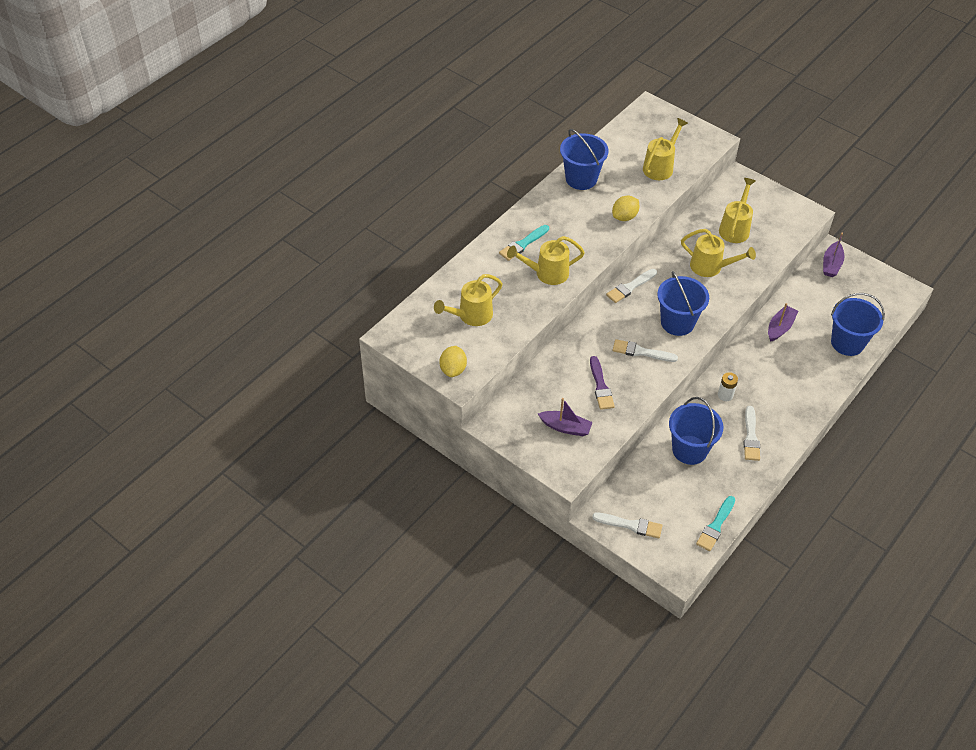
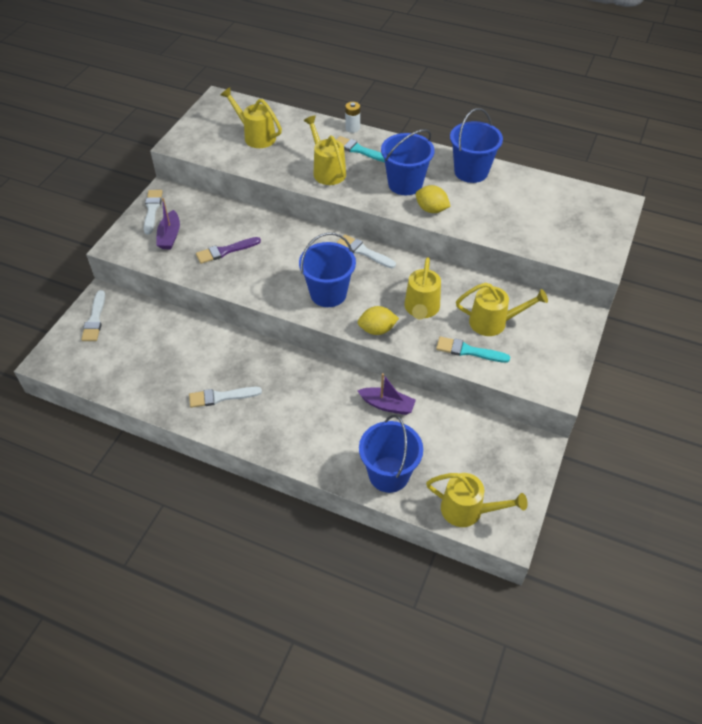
camera: 75 degrees right, 0 degrees up
(453, 369) = (190, 138): yellow lemon -> yellow lemon (377, 330)
(641, 352) = (278, 272): white brush -> white brush (152, 210)
(660, 166) = (525, 225): yellow watering can -> yellow watering can (468, 510)
(689, 450) = (192, 349): blue bucket -> blue bucket (405, 184)
(716, 526) = (102, 382): turquoise brush -> turquoise brush (468, 351)
(725, 395) = (272, 368): white battery -> white battery (352, 128)
(831, 264) = (514, 446): purple boat -> none

